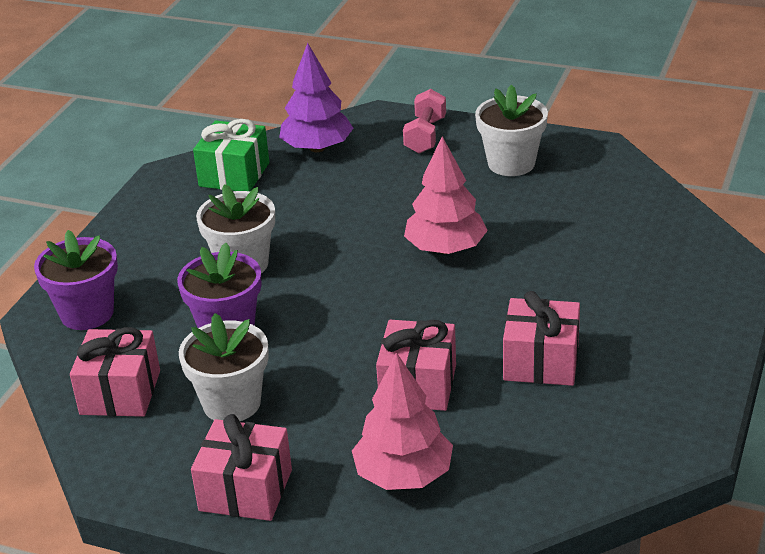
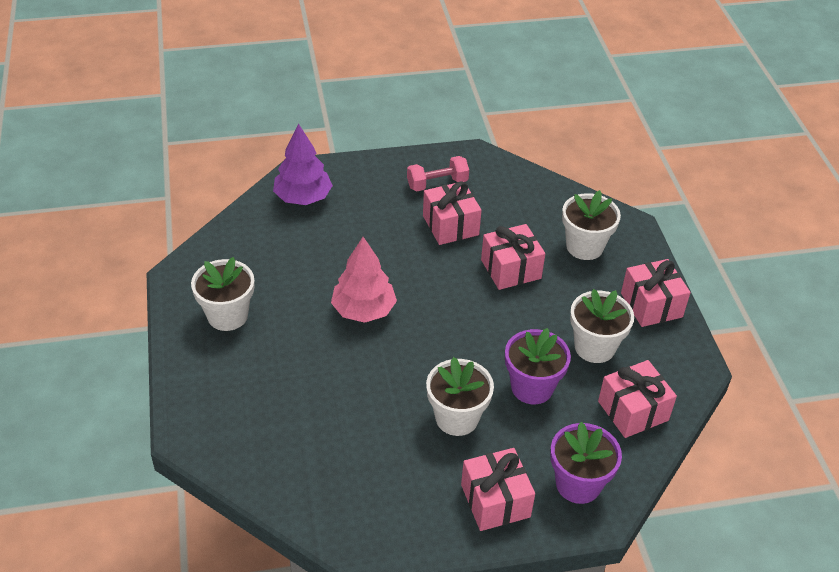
camera: 125 degrees left, 10 degrees up
(130, 256) = (495, 501): none -> pink gift
(234, 174) = (338, 494): green gift -> none
(317, 148) = (264, 453): purple tree -> purple tree (303, 197)
(403, 475) = (584, 246): pink tree -> white flower pot
(425, 136) = (208, 386): pink dumbbell -> pink dumbbell (437, 184)

